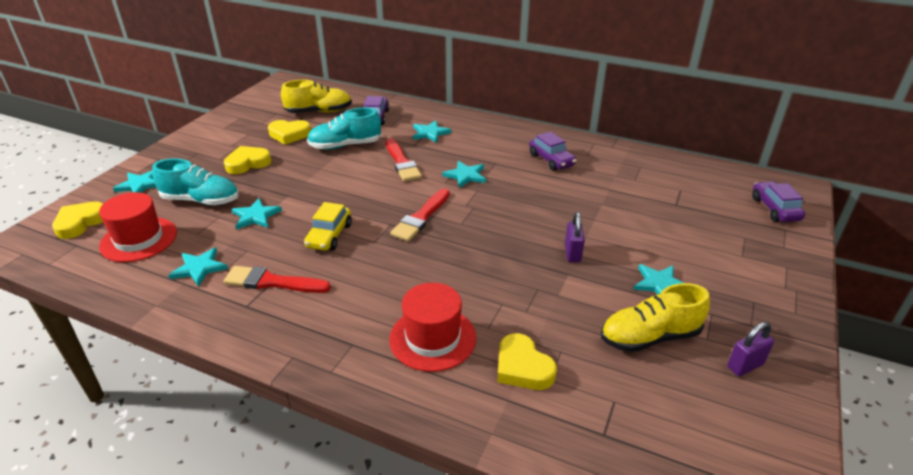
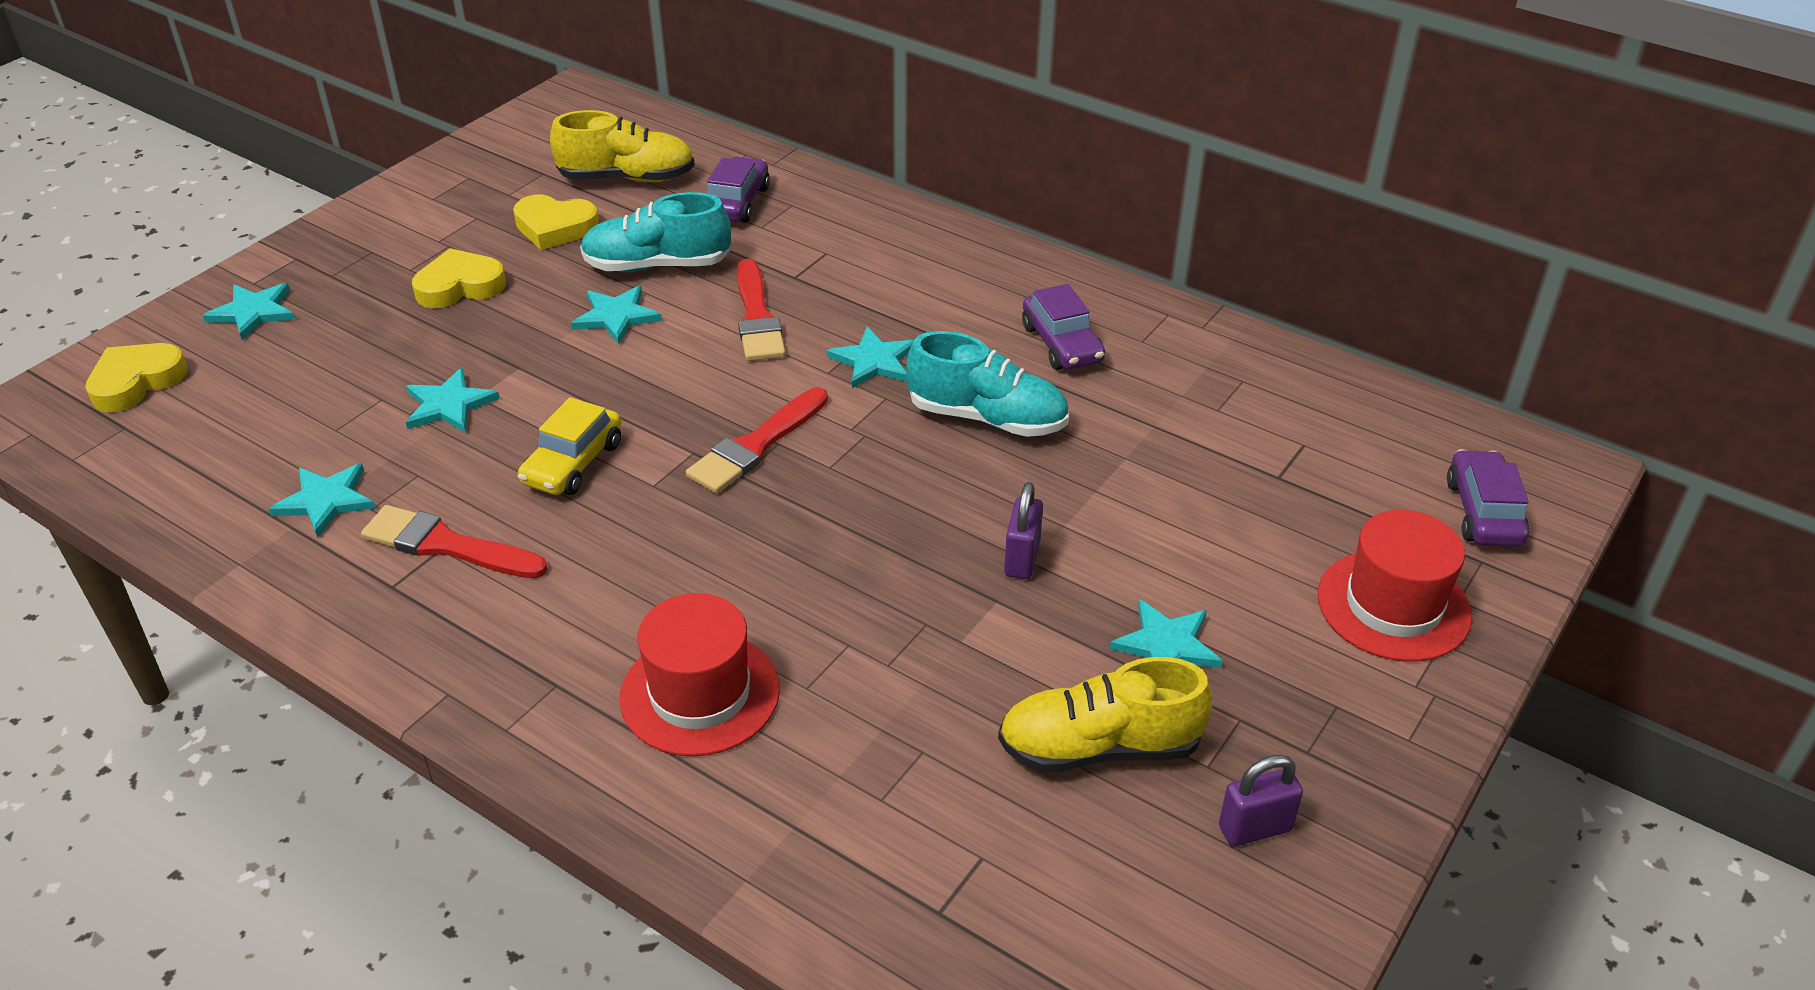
camera: 10 degrees right, 5 degrees up
(139, 239) = (232, 429): red hat -> red hat (1393, 606)
(201, 200) = (357, 359): turquoise shoe -> turquoise shoe (987, 418)
(430, 133) = (835, 253): turquoise star -> turquoise star (616, 316)
(523, 367) = (842, 771): yellow heart -> none

